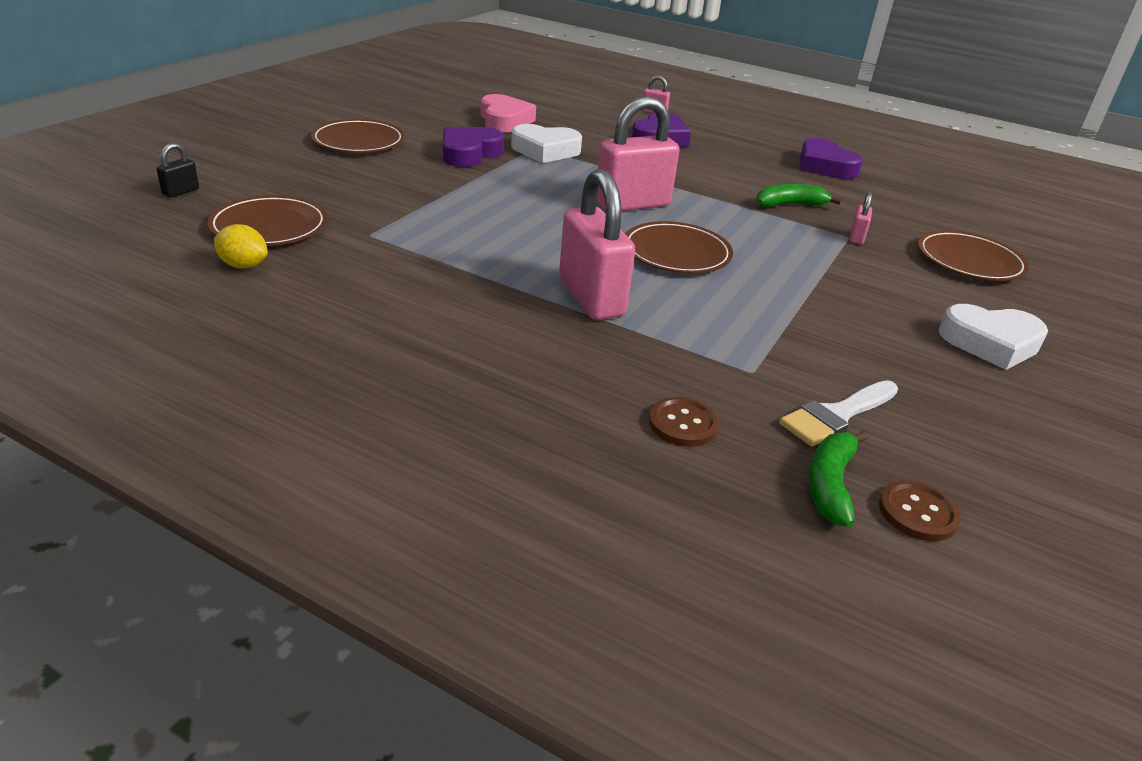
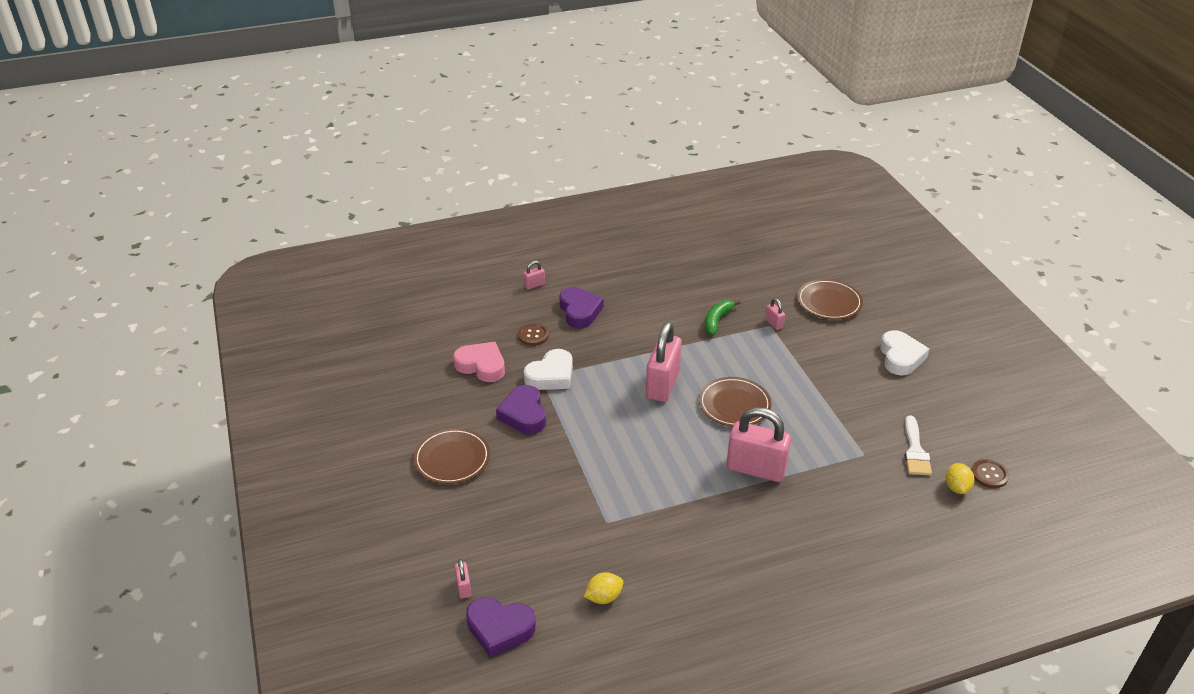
camera: 45 degrees left, 5 degrees up
(181, 192) = (463, 587): black padlock -> pink padlock
(269, 226) = (557, 564): brown plate -> none
(683, 424) = (886, 505): brown button -> brown button (533, 335)
(824, 166) = (682, 270): purple heart -> purple heart (499, 629)
(830, 484) = (956, 487): green banana -> yellow lemon
(990, 343) = (900, 357): white heart -> white heart turned 45 degrees counterclockwise

